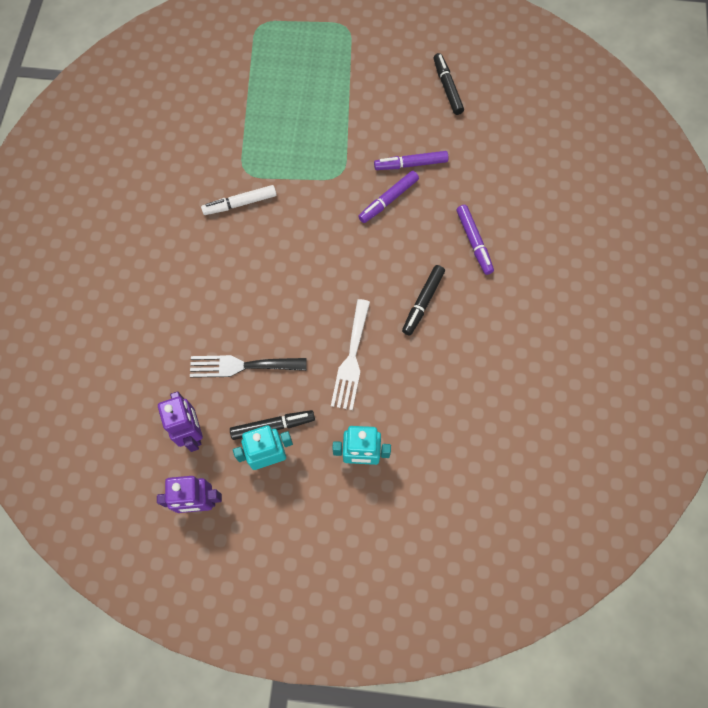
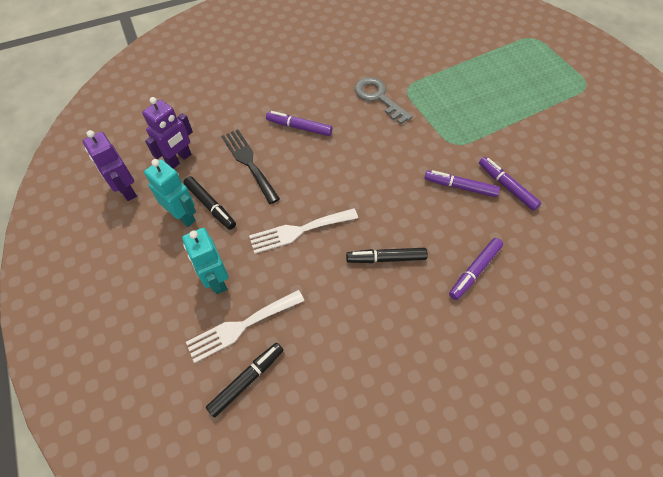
camera: 60 degrees right, 10 degrees down
(228, 296) = (299, 127): none -> purple marker
(240, 204) = (378, 98): white marker -> grey key
(420, 455) = (241, 326): none -> white fork
(447, 88) = (604, 177): black marker -> black marker (247, 380)

